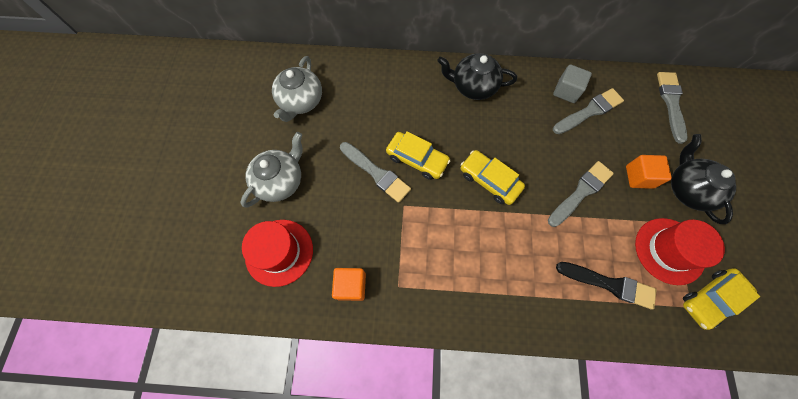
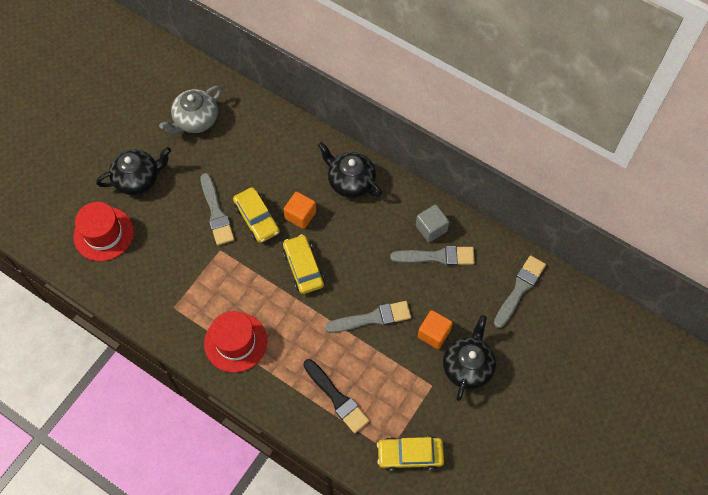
camera: 30 degrees right, 5 degrees down
(280, 181) = (138, 179): grey teapot -> black teapot
(351, 286) = (140, 287): orange cube -> orange cube (300, 215)
(669, 250) = (408, 402): red hat -> red hat (235, 342)

